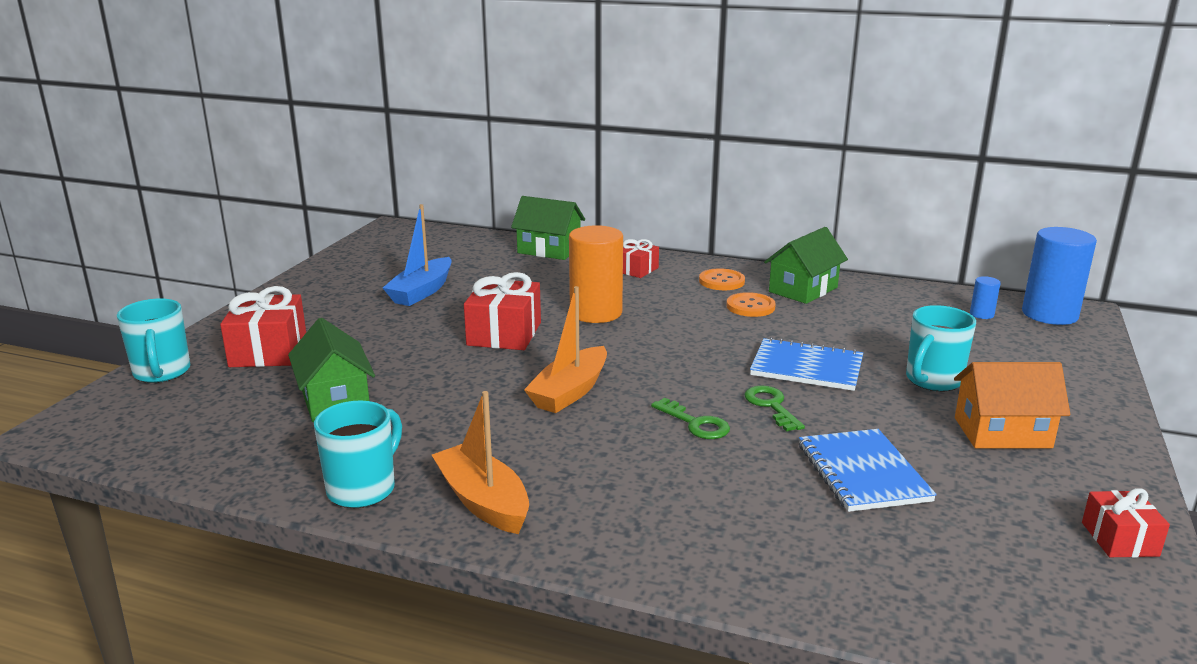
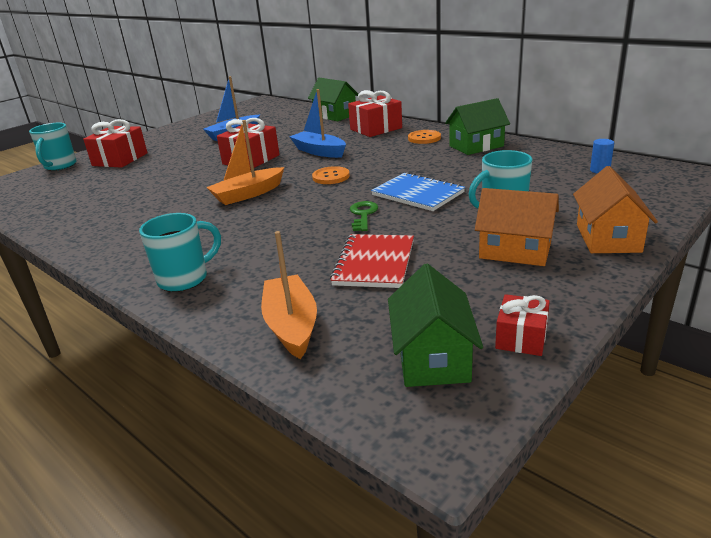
camera: 25 degrees right, 5 degrees up
(335, 400) = (120, 186): green house -> green house (432, 357)
(363, 489) = (77, 232): turquoise mug -> turquoise mug (185, 279)
(483, 501) = (127, 247): orange boat -> orange boat (291, 325)
(596, 313) = (319, 152): orange cylinder -> blue boat
(637, 270) = (376, 129): red gift -> red gift, size x1.69
(695, 423) = (300, 220): green key -> none
(750, 306) = (425, 154): orange button -> orange button (331, 177)
(862, 473) = (374, 263): blue notebook -> red notebook
(1049, 314) = (661, 174): blue cylinder -> none
(1078, 403) = (607, 238): none -> orange house

